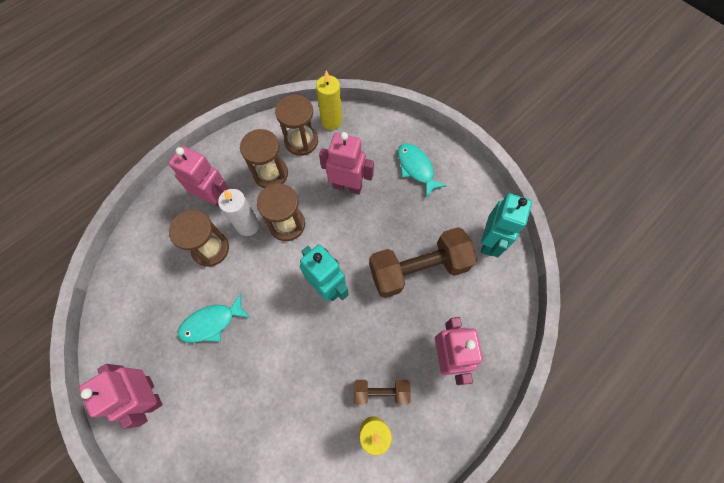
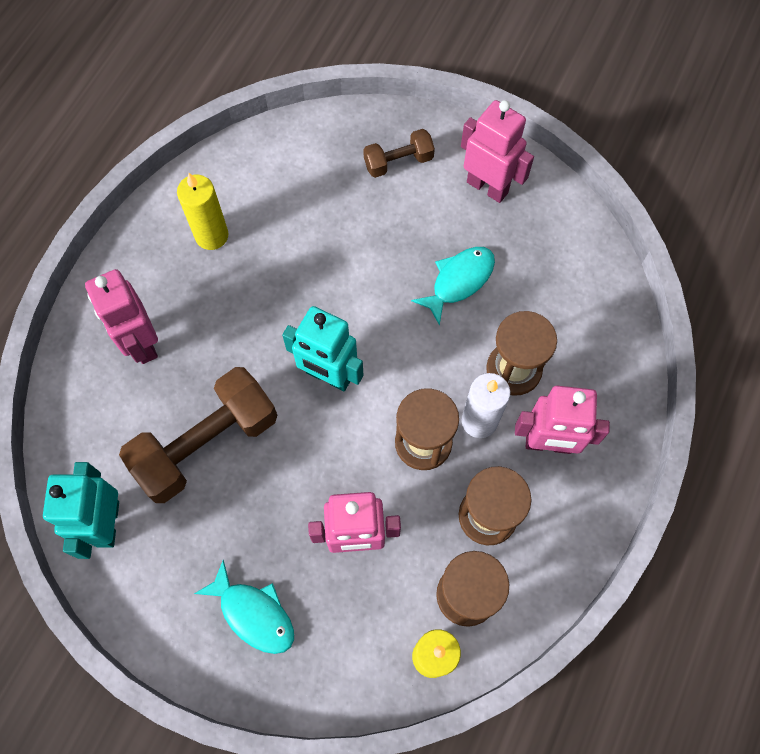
camera: 160 degrees right, 0 degrees up
(381, 391) = (215, 277): brown dumbbell -> brown dumbbell (398, 162)

